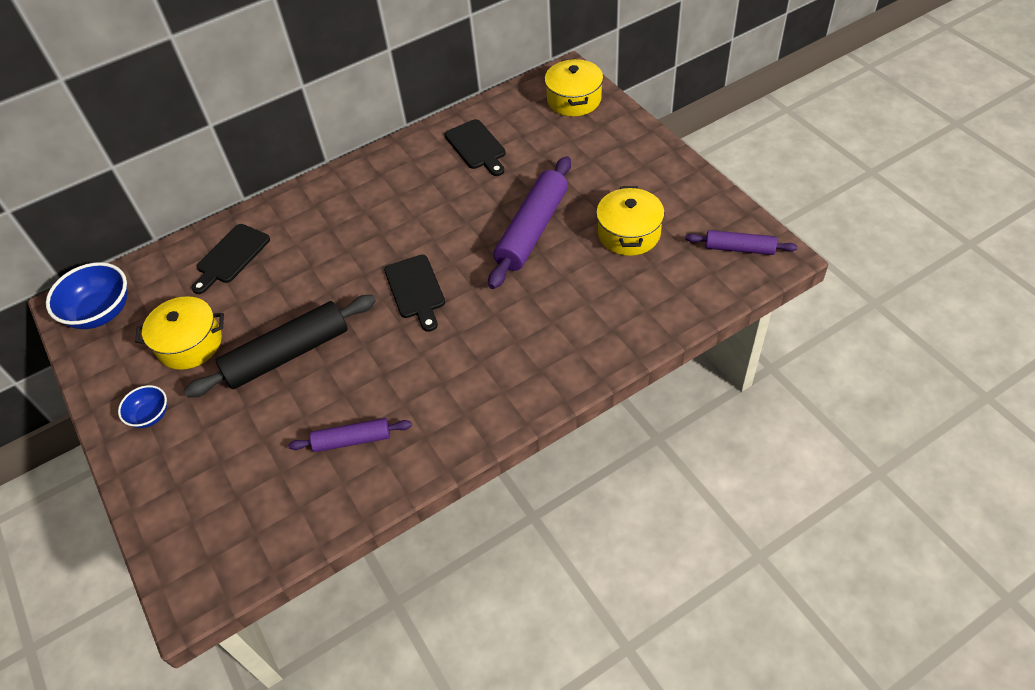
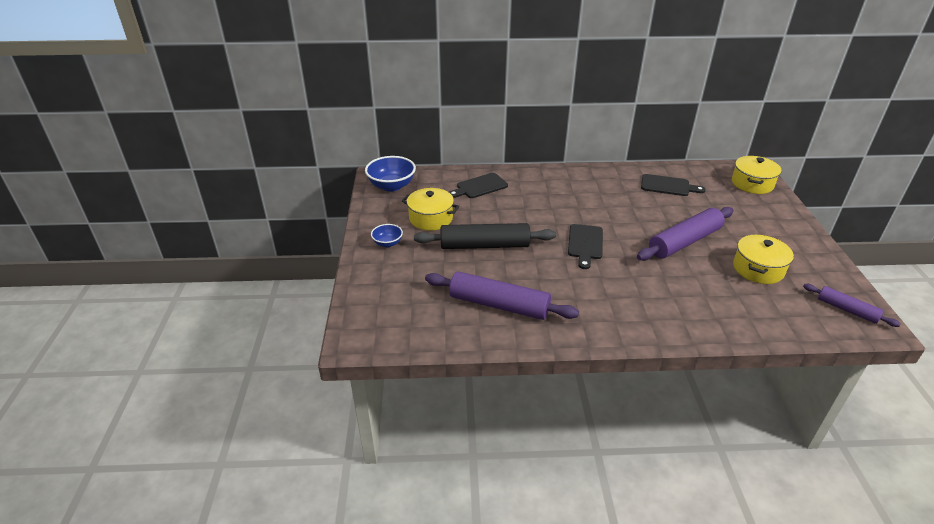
camera: 25 degrees right, 15 degrees down
(352, 440) = (499, 305): purple rolling pin -> purple rolling pin, size x1.79
(476, 147) = (668, 186): black cutting board -> black cutting board turned 75 degrees counterclockwise

